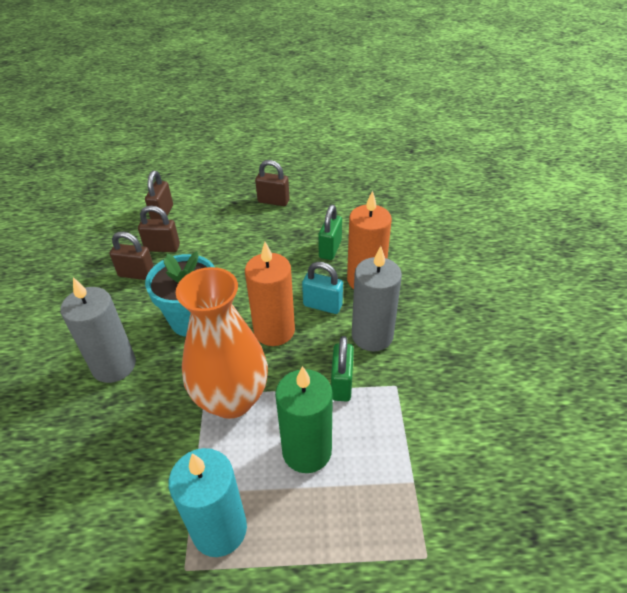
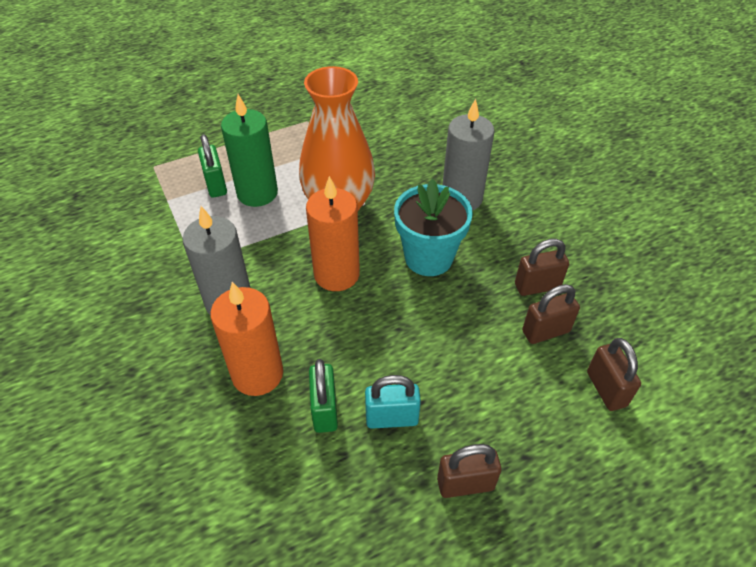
camera: 155 degrees right, 5 degrees up
(219, 529) = (297, 140): turquoise candle -> none
(322, 305) = (298, 320): turquoise padlock -> turquoise padlock (391, 418)
(341, 384) = (246, 247): green padlock -> green padlock (216, 185)

